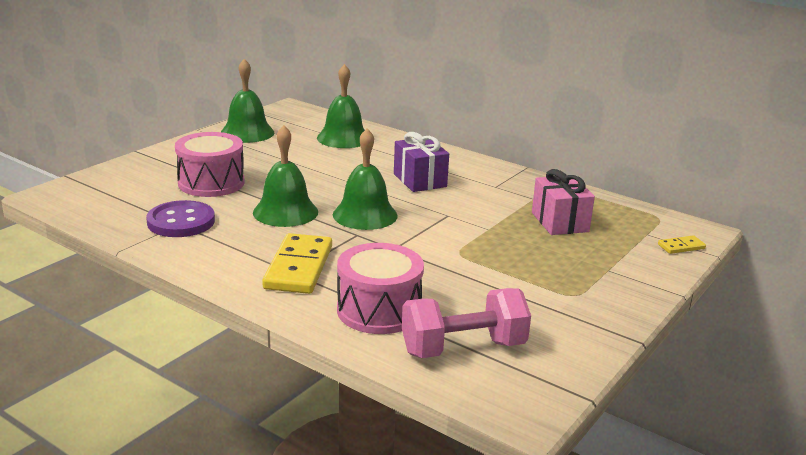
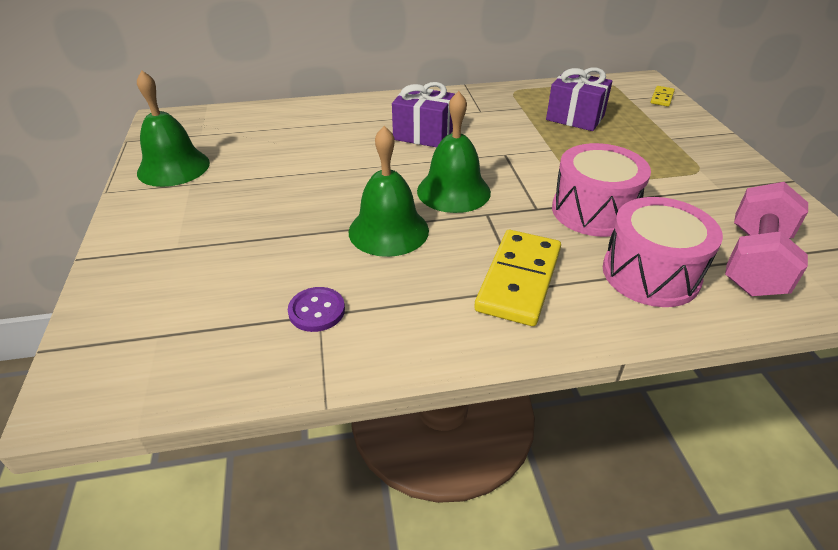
camera: 45 degrees left, 15 degrees up
(181, 222) = (317, 311): purple button -> purple button, size x0.60
(211, 183) = (253, 244): pink drum -> pink drum (593, 211)
(298, 267) = (518, 280): yellow domino -> yellow domino turned 60 degrees clockwise
(343, 138) = (280, 126): green bell -> none
(560, 222) = (575, 118): pink gift -> purple gift

